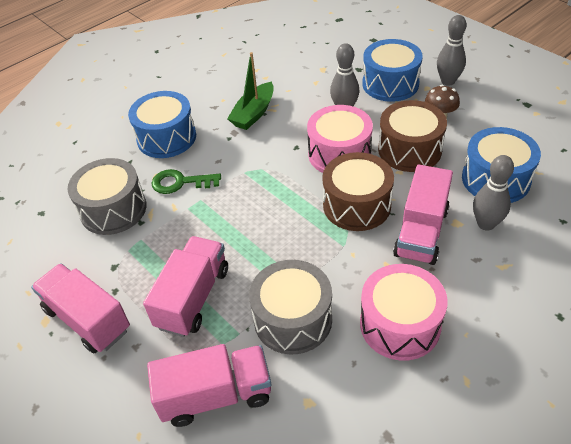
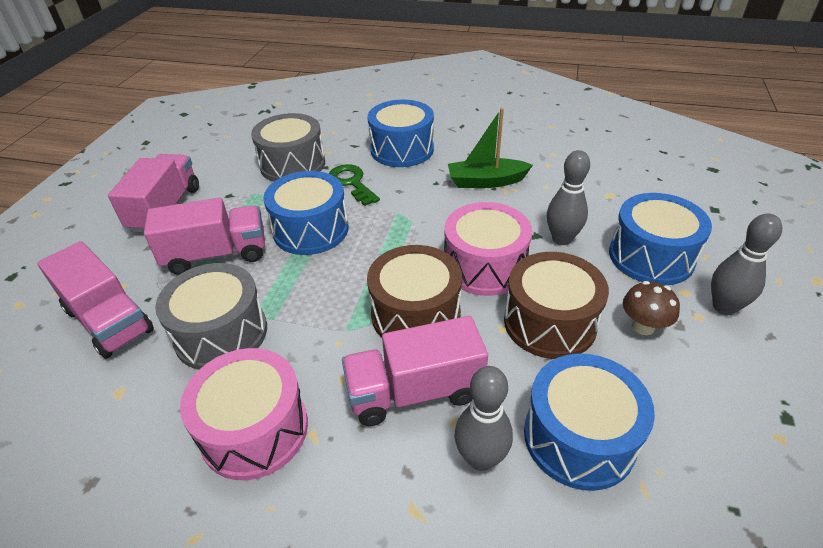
camera: 55 degrees right, 5 degrees down
(217, 228) = (311, 230): none -> blue drum

